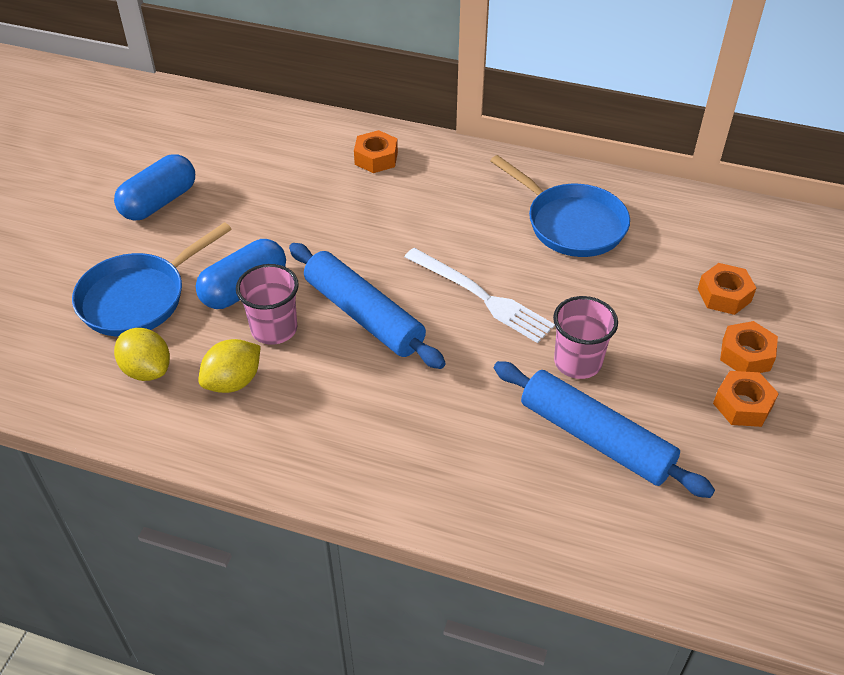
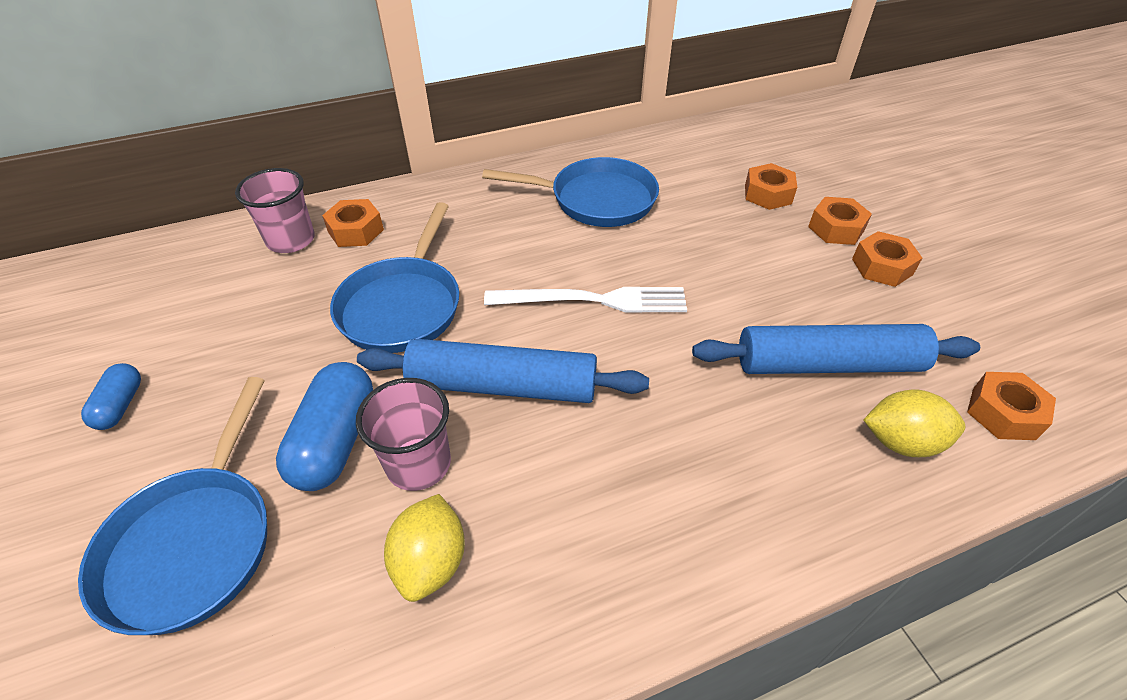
camera: 40 degrees left, 0 degrees up
(147, 370) = (296, 632): yellow lemon -> yellow lemon (901, 442)
(159, 202) = (120, 405): blue capsule -> blue capsule, size x0.56
(355, 228) = (403, 305): none -> blue pan
(577, 362) = (736, 308): pink cup -> pink cup (291, 240)
(685, 551) = (1003, 413): none -> orange nut

